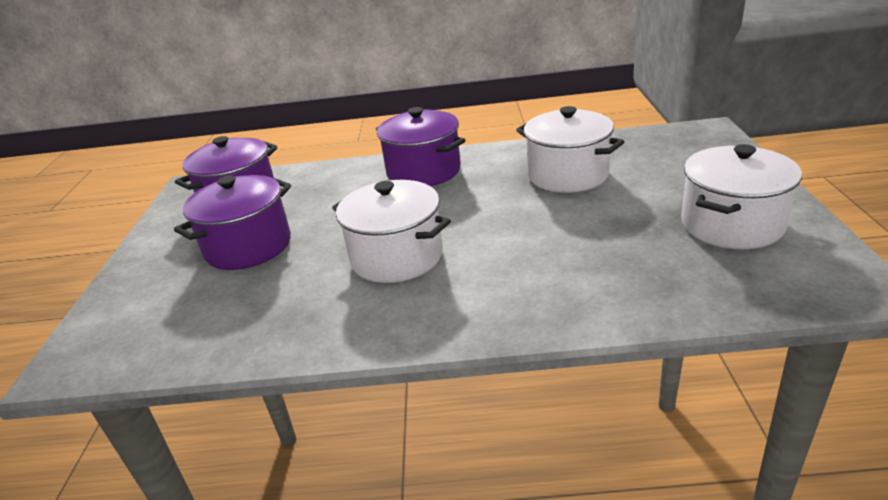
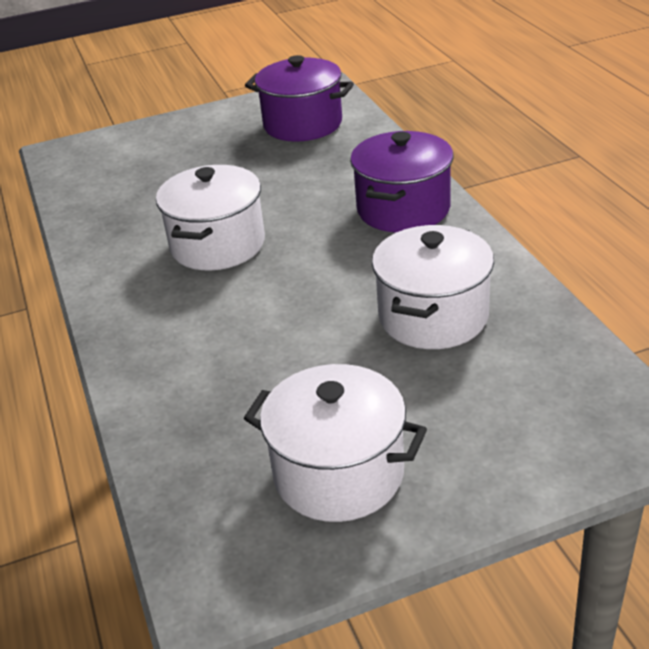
camera: 70 degrees right, 5 degrees up
(248, 246) = (220, 161): purple pot -> none

